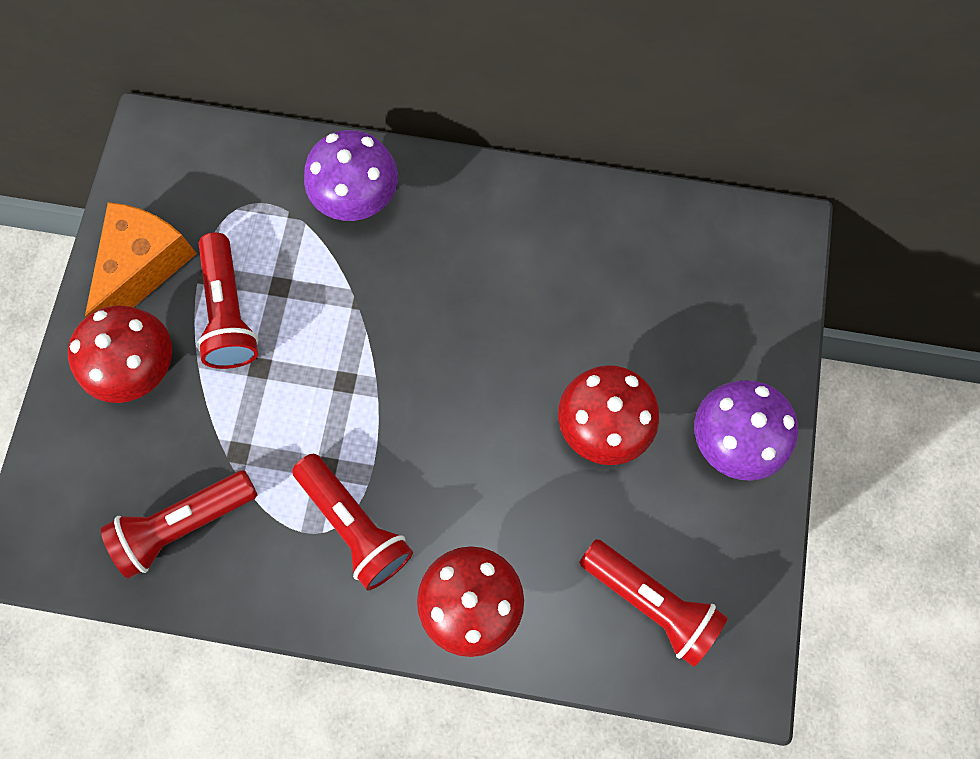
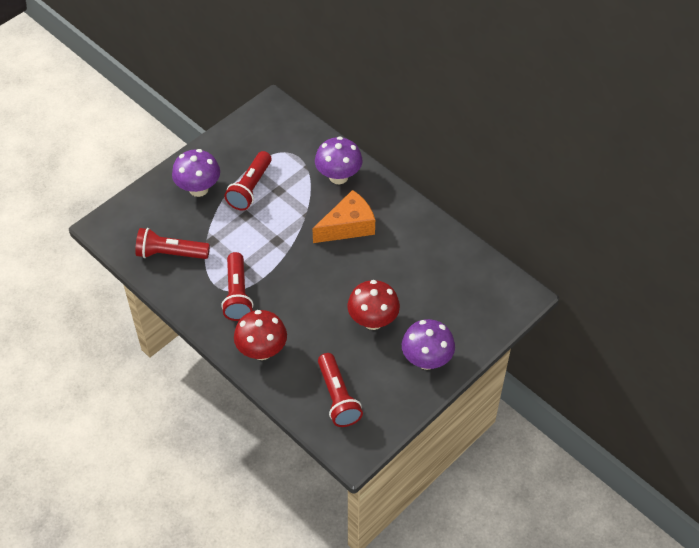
camera: 35 degrees right, 20 degrees down
(142, 369) = (198, 189): red mushroom -> purple mushroom
(144, 266) = (230, 152): orange cheese -> orange cheese (348, 226)

